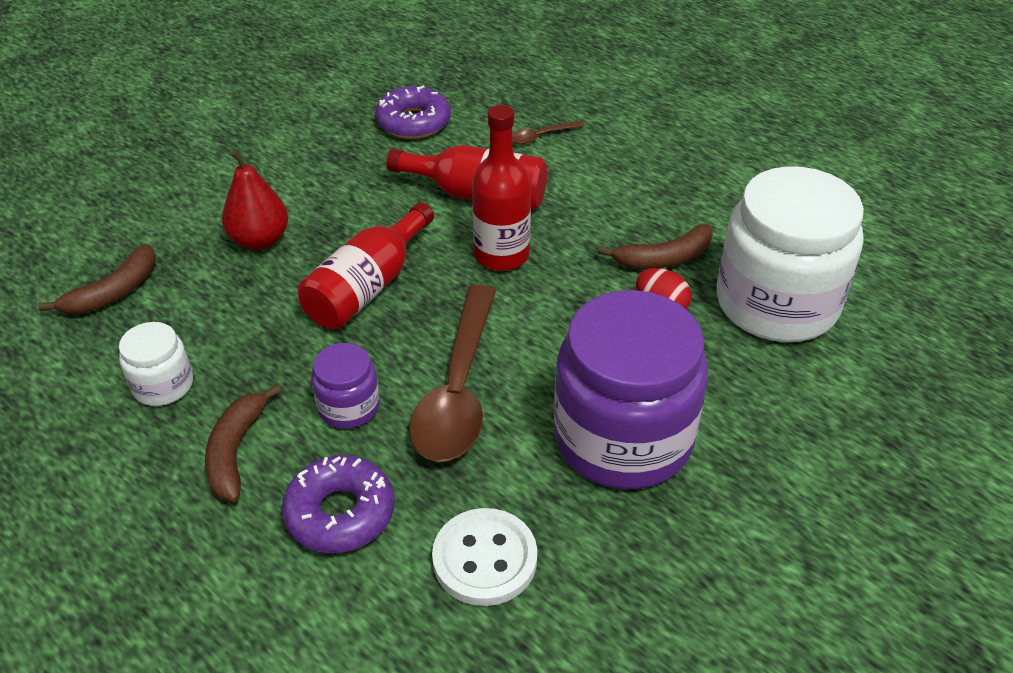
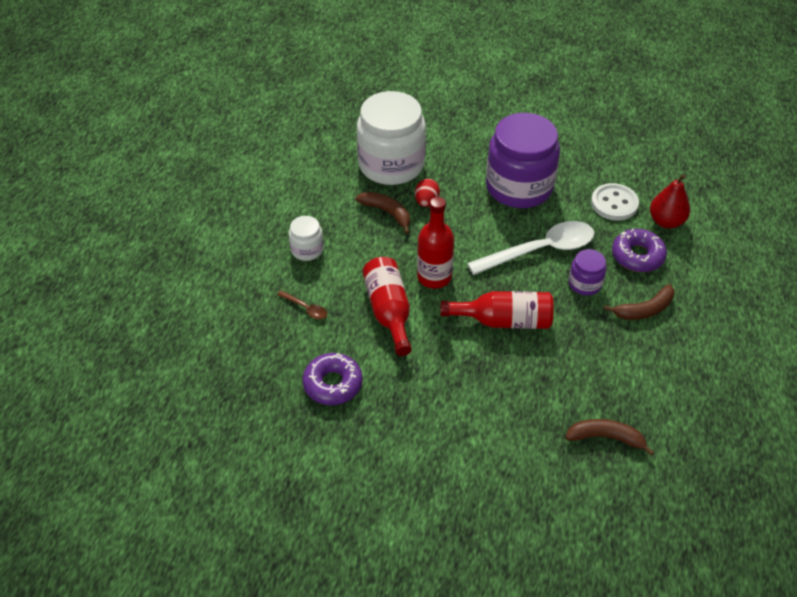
camera: 120 degrees left, 5 degrees up
(163, 385) = (639, 364): white jar -> white jar (307, 250)
(260, 240) = (508, 394): red pear -> red pear (666, 221)
(458, 390) = (540, 250): brown spoon -> white spoon

